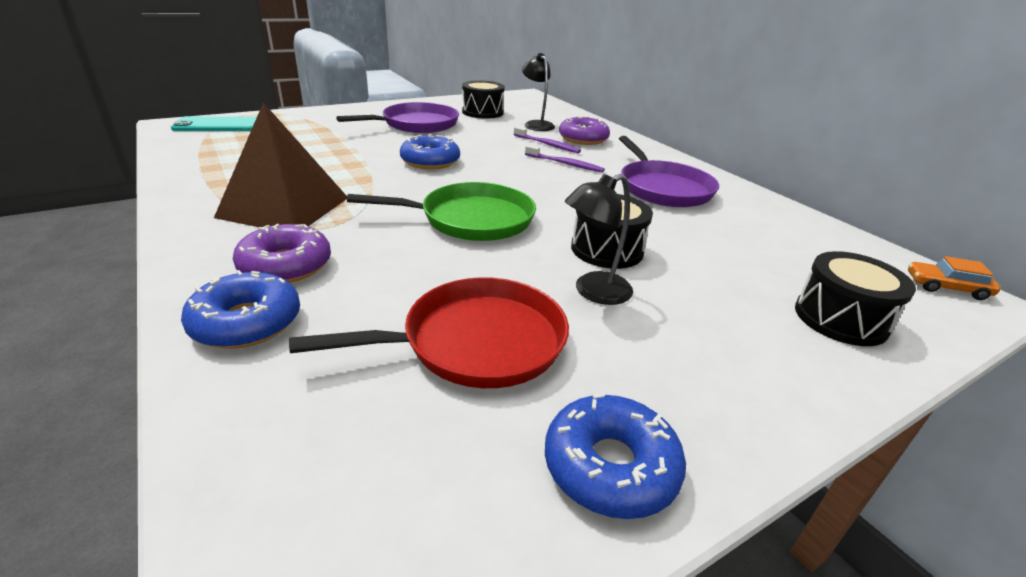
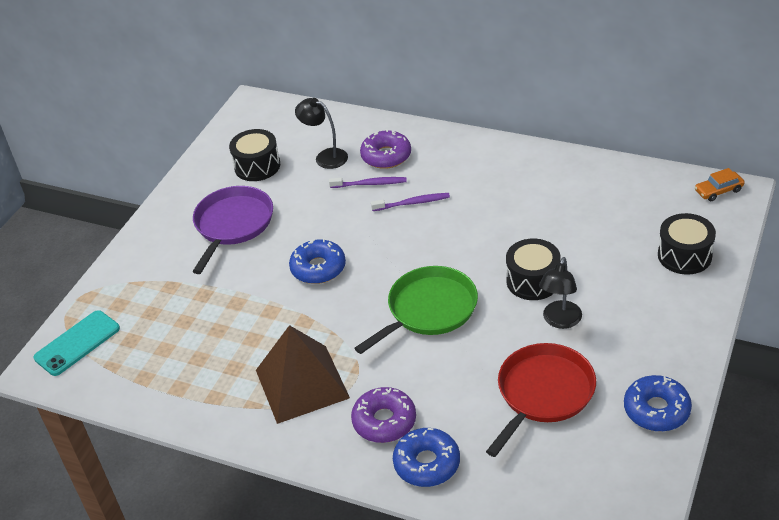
camera: 30 degrees left, 10 degrees up
(663, 188) = (505, 189): purple pan -> none

